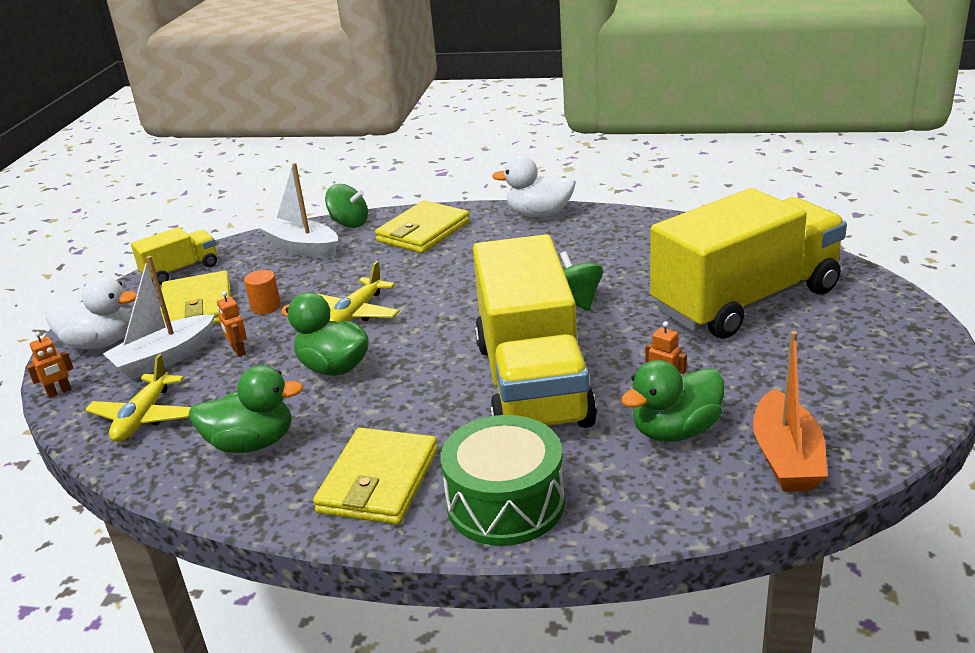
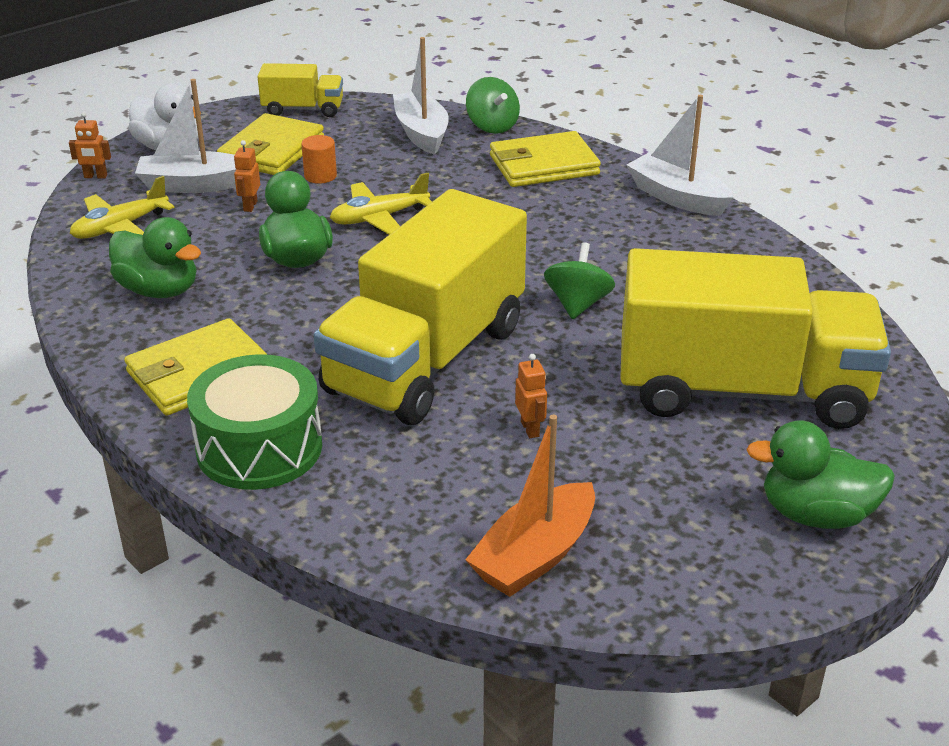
camera: 35 degrees right, 5 degrees up
(539, 214) = (677, 197): white duck -> white boat
(675, 431) = (478, 473): green duck -> green duck (816, 514)

